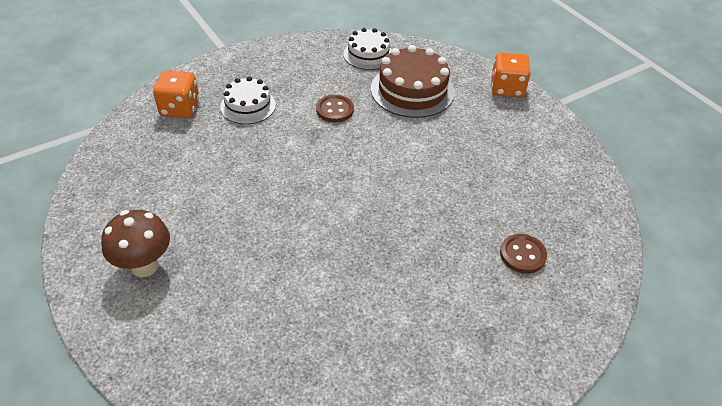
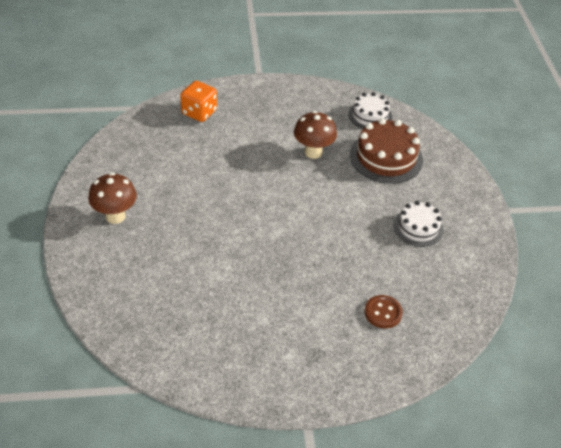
camera: 25 degrees right, 0 degrees up
(248, 106) = (249, 127): white cake -> white cake (418, 227)
(335, 110) = (313, 152): brown button -> brown mushroom
(507, 88) = (468, 183): orange dice -> none

